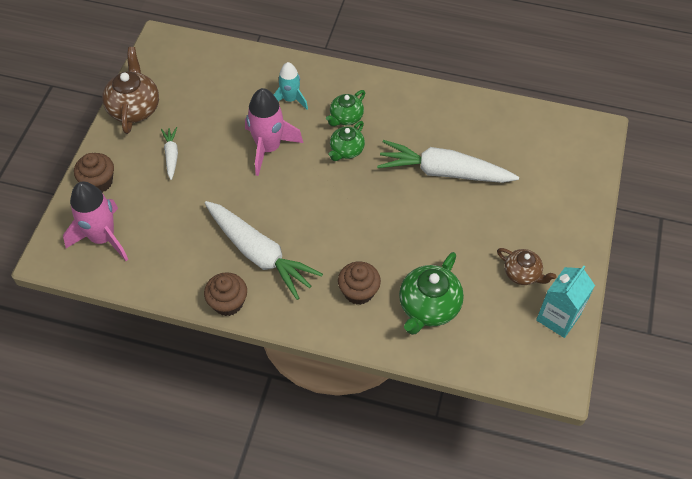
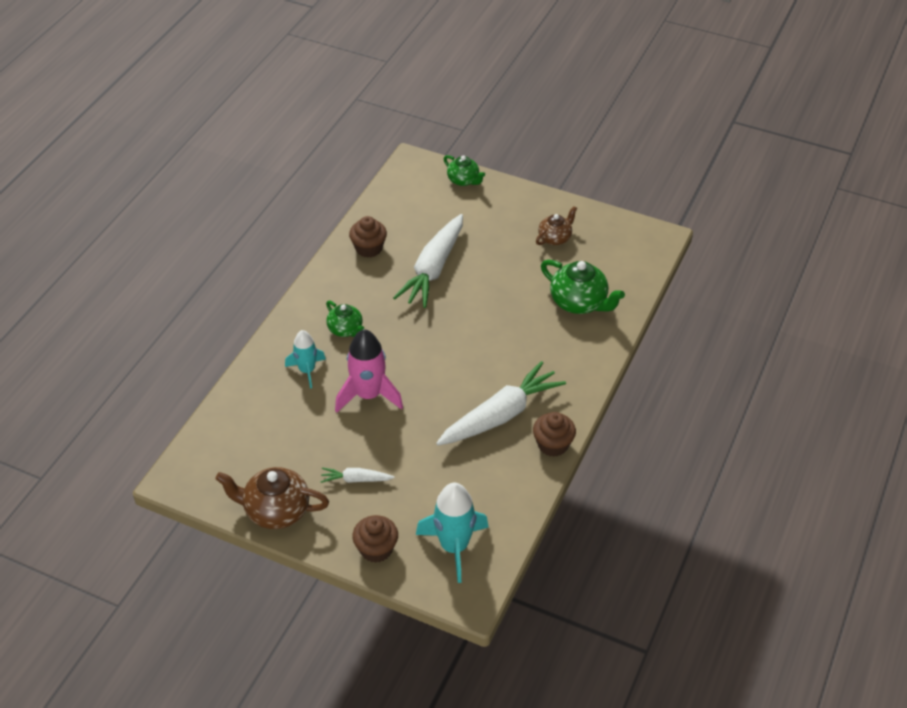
camera: 80 degrees left, 10 degrees down
(103, 238) = (454, 547): pink rocket -> turquoise rocket
(346, 150) = (388, 334): green teapot -> green teapot (463, 180)
(358, 291) = (556, 347): brown cupcake -> brown cupcake (369, 248)
(558, 317) = (601, 225): turquoise carton -> none

